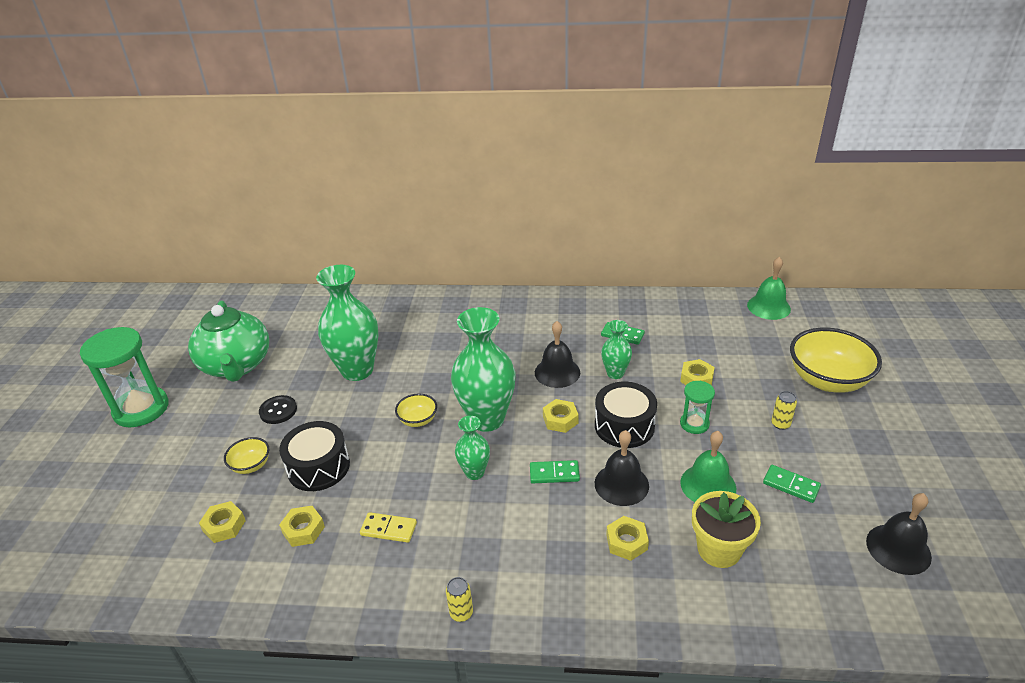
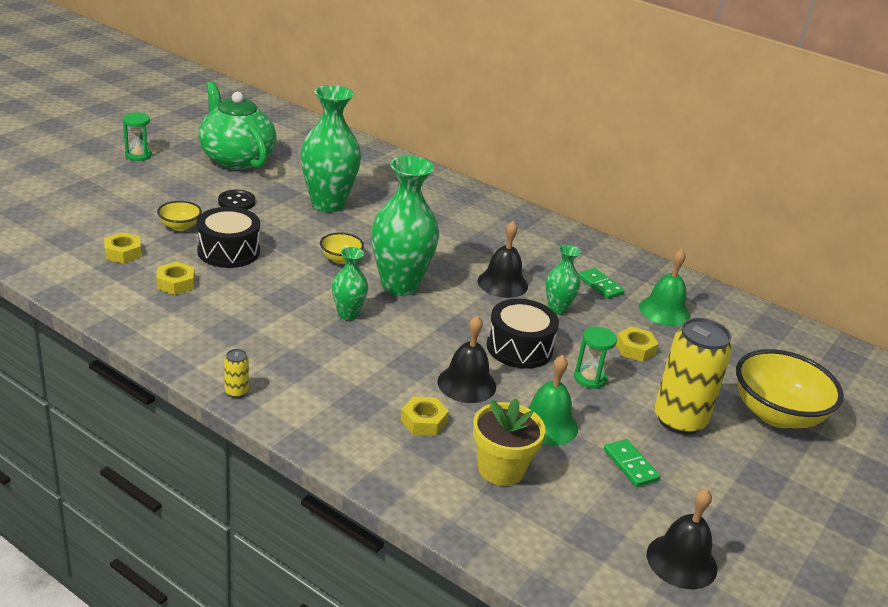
camera: 25 degrees right, 5 degrees down
(141, 409) = (138, 155): green hourglass -> green hourglass, size x0.51
(237, 366) = (236, 159): green teapot -> green teapot turned 135 degrees clockwise
(388, 529) = (239, 315): yellow domino -> none
(554, 474) = (415, 348): green domino -> none
(560, 420) = (465, 316): yellow nut -> none
(768, 307) = (788, 333): green bell -> green bell (664, 311)
(780, 424) = (679, 420): yellow can -> yellow can, size x2.43

